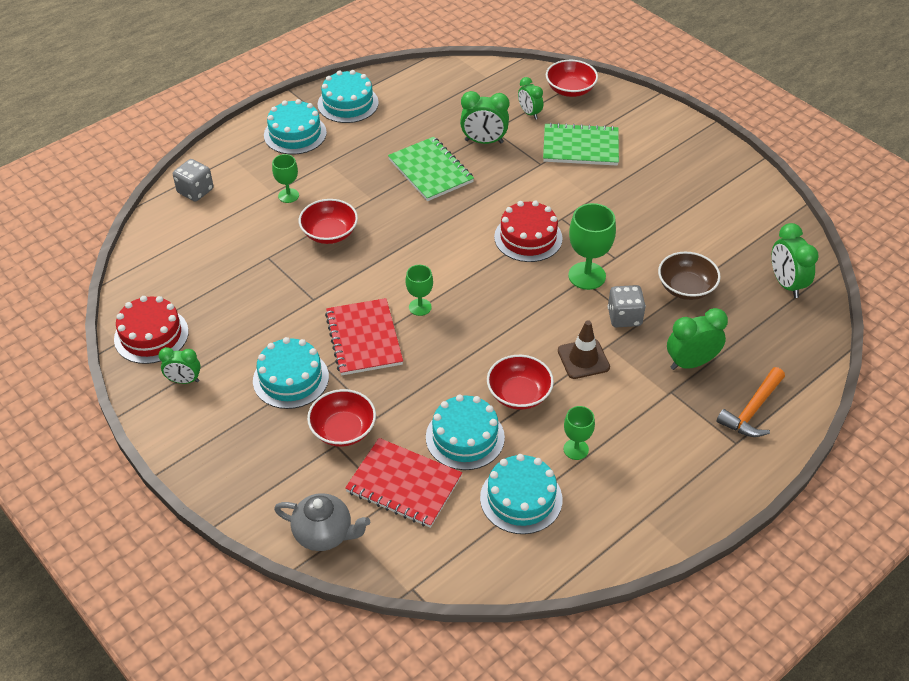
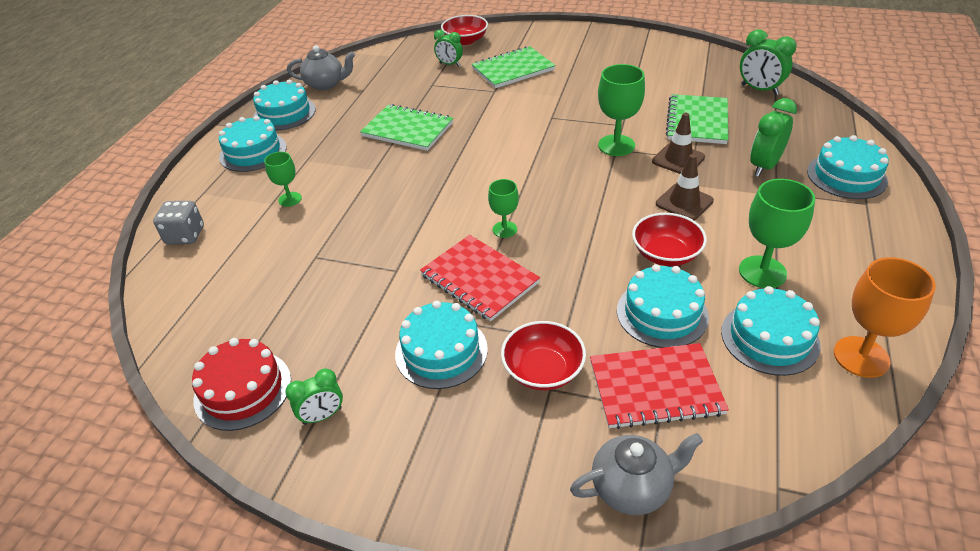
camera: 30 degrees left, 5 degrees down
(329, 233) = (360, 211): red bowl -> none
(405, 86) = (326, 84): none -> grey teapot
(484, 141) = (432, 94): green clock -> none
(528, 237) = (540, 140): red cake -> none
(570, 549) = (861, 357): none -> orange goblet
(576, 449) = (762, 272): green goblet -> green goblet, size x1.68
(624, 317) = (678, 159): grey dice -> brown traffic cone
(686, 288) = (697, 121): brown bowl -> green notebook
(752, 410) = (846, 176): orange hammer -> turquoise cake

